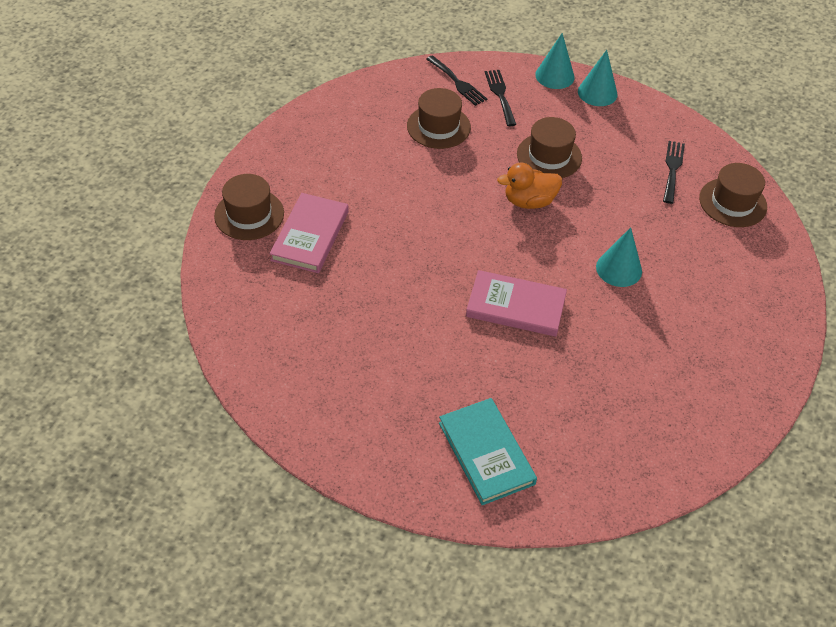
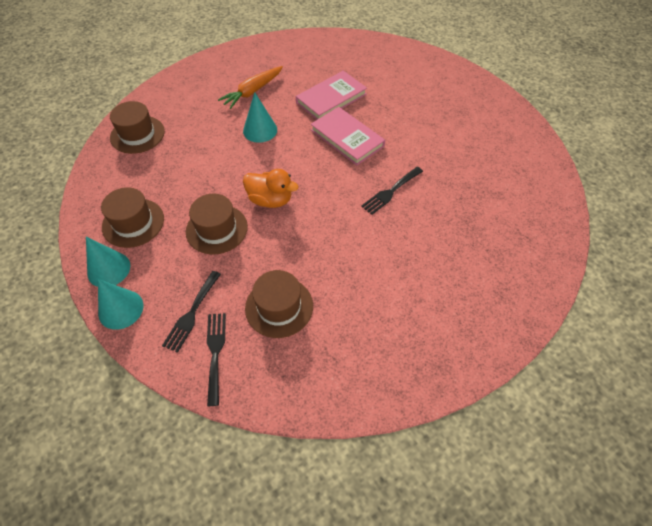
camera: 145 degrees left, 5 degrees up
(249, 214) = (507, 298): brown hat -> brown hat (133, 223)
(310, 236) = (462, 253): pink book -> pink book (331, 98)
(486, 453) = (426, 81): turquoise book -> none
(672, 169) = (142, 174): black fork -> black fork (390, 192)
(684, 316) = (252, 91): none -> orange carrot

